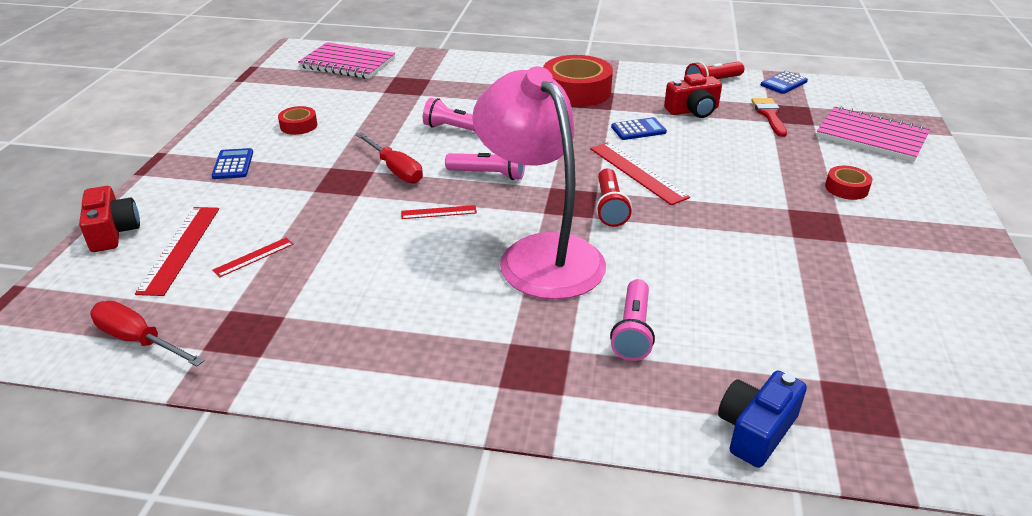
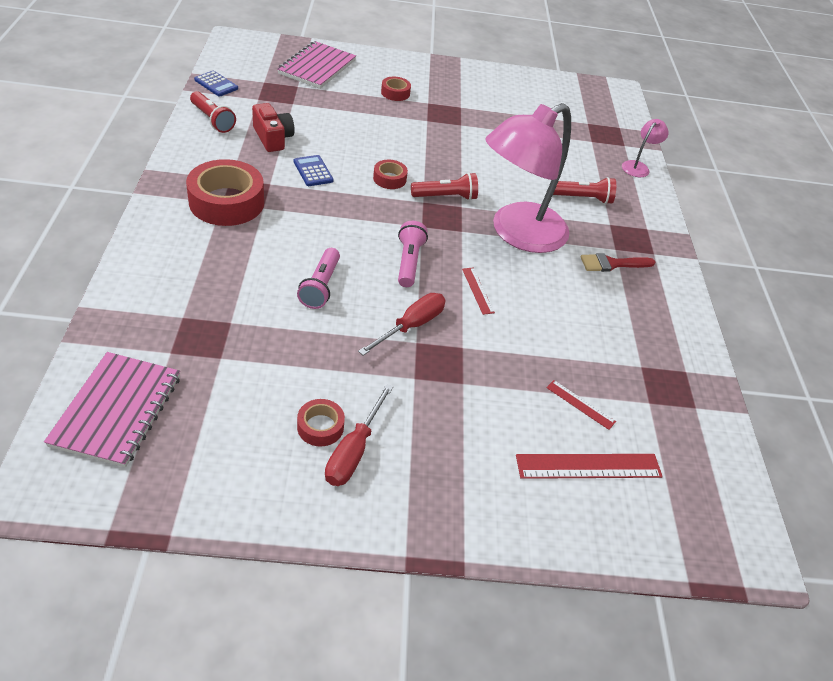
camera: 105 degrees left, 10 degrees up
(113, 232) = (583, 540): red camera -> none
(138, 340) = (707, 452): red screwdriver -> red screwdriver (354, 451)
(233, 164) = (424, 469): blue calculator -> none
(633, 331) = (582, 198): pink flashlight -> red flashlight
(637, 172) = (389, 179): red ruler -> red tape
(755, 430) = (638, 166): blue camera -> pink lamp
(769, 115) = (281, 102): red brush -> red brush (612, 264)

